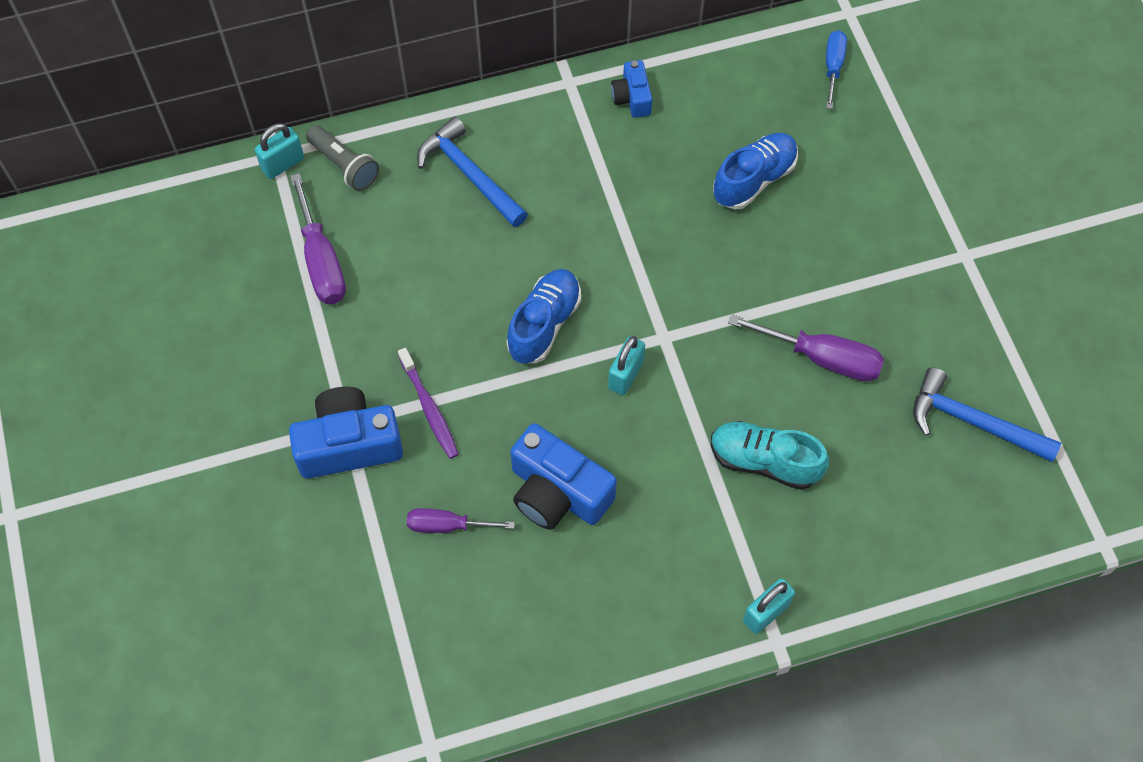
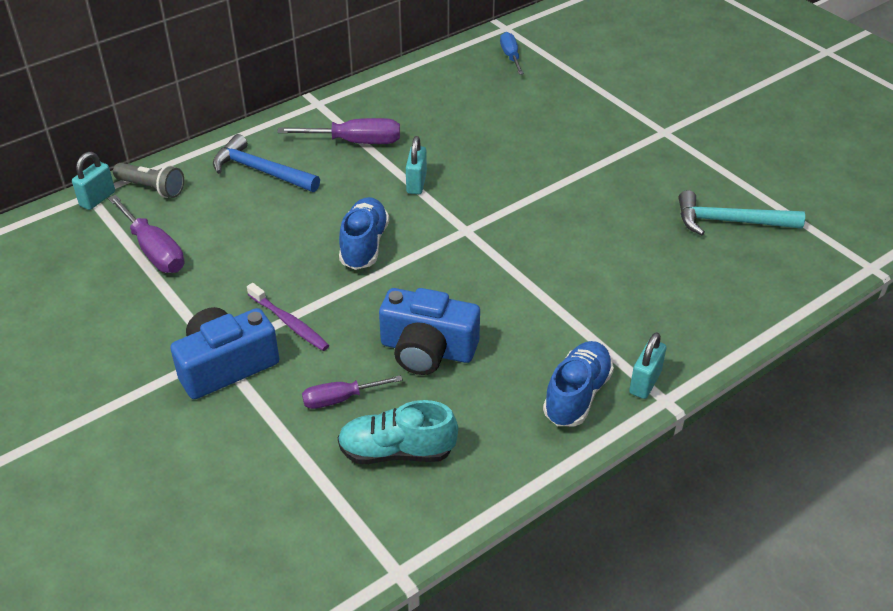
camera: 20 degrees left, 20 degrees down
(625, 375) = (447, 260): turquoise padlock -> turquoise padlock (416, 183)
(632, 98) = (370, 102): blue camera -> none
(754, 179) = (487, 125): blue shoe -> blue shoe (577, 395)
(764, 461) = (587, 285): turquoise shoe -> turquoise shoe (396, 451)
(822, 358) = (596, 212): purple screwdriver -> purple screwdriver (356, 142)
(972, 422) = (729, 221): blue hammer -> turquoise hammer

